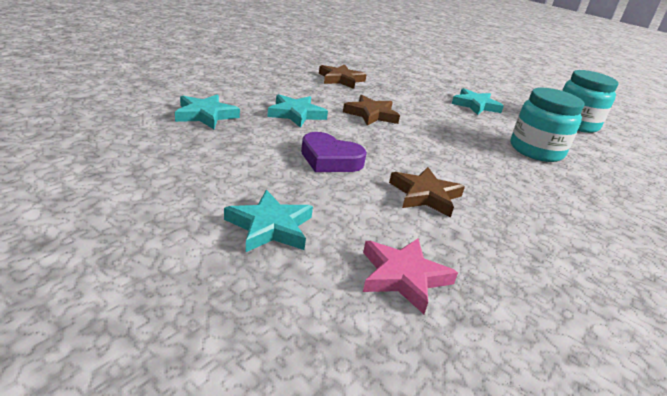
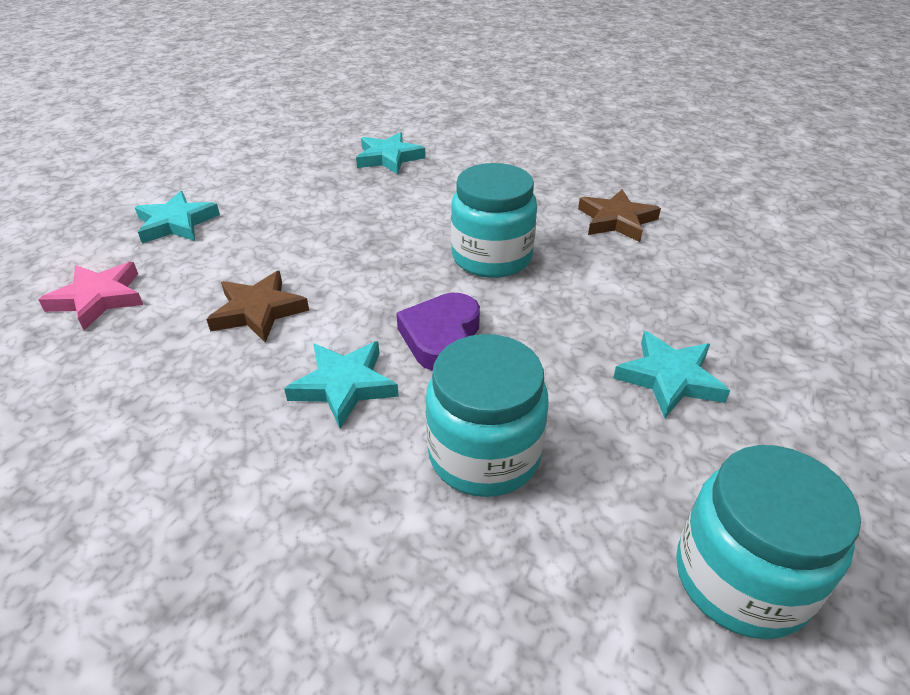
camera: 85 degrees right, 10 degrees up
(296, 114) = (438, 203): turquoise star -> turquoise star (344, 386)
(330, 159) = (322, 238): purple heart -> purple heart (441, 337)
(371, 114) = (491, 257): brown star -> turquoise jar

